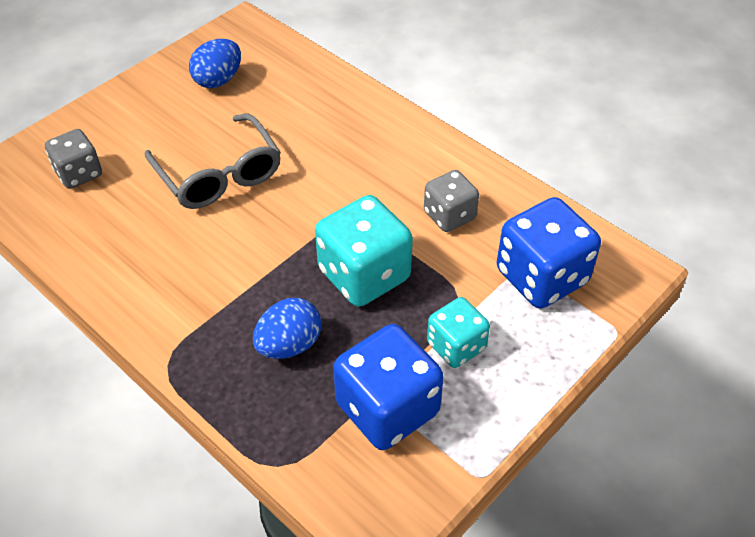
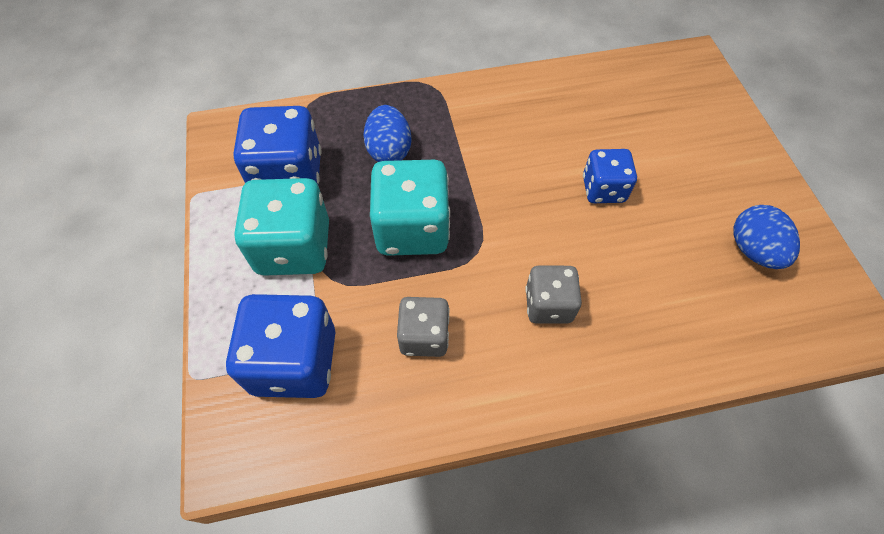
camera: 125 degrees right, 10 degrees up
(79, 173) = (664, 104): grey dice -> grey dice (548, 305)
(219, 175) = (603, 189): grey glasses -> blue dice
(456, 346) = (294, 247): turquoise dice -> turquoise dice, size x1.66

